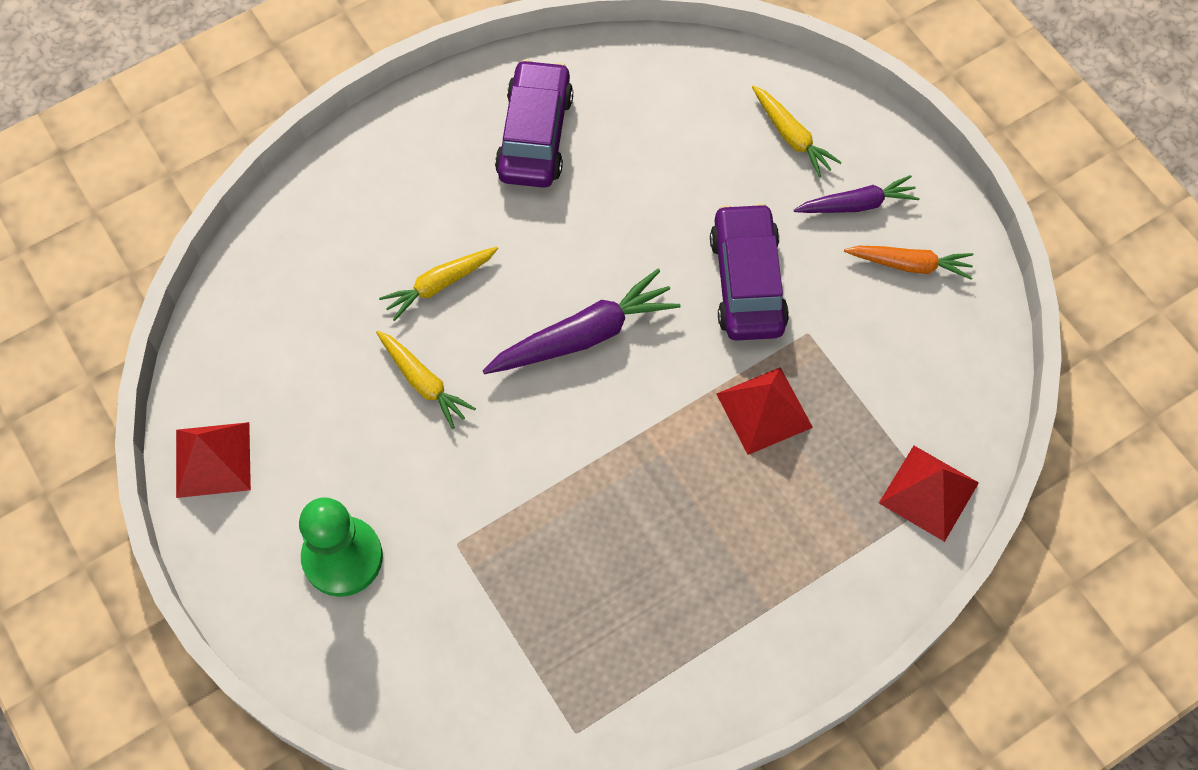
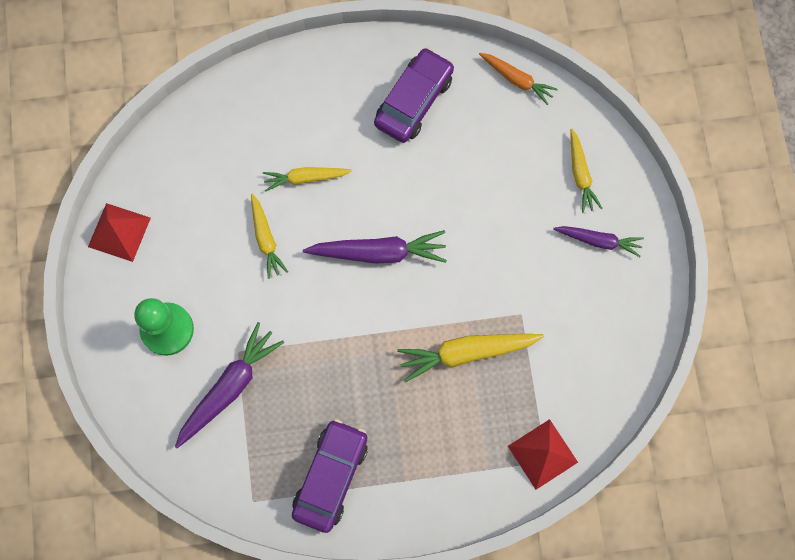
camera: 25 degrees right, 10 degrees up
(468, 595) = (229, 387): none -> purple carrot
(747, 282) = (500, 262): purple car -> purple car (331, 476)
(764, 410) = (466, 353): red pyramid -> yellow carrot
(909, 265) = (611, 298): orange carrot -> orange carrot (517, 80)

